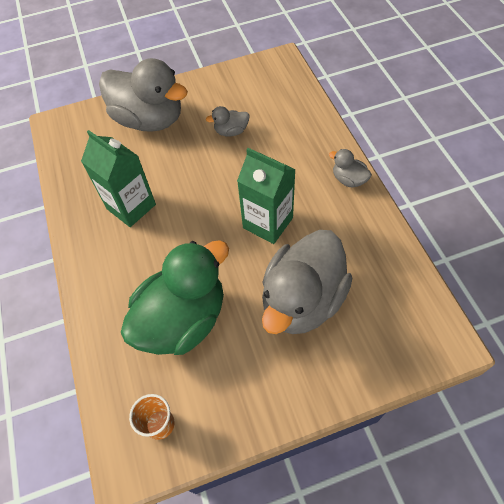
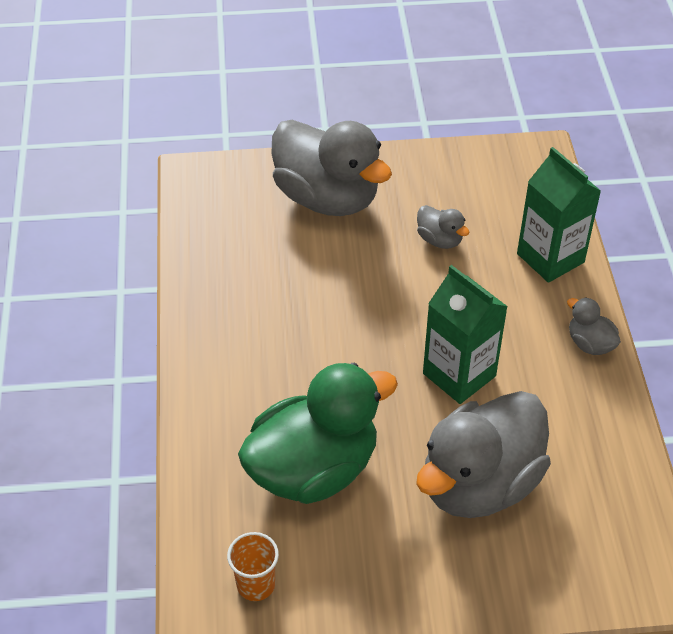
camera: 10 degrees right, 10 degrees down
(131, 207) = (276, 310): green carton -> green carton (550, 258)
(231, 131) = (440, 240): grey duck -> grey duck turned 135 degrees counterclockwise

